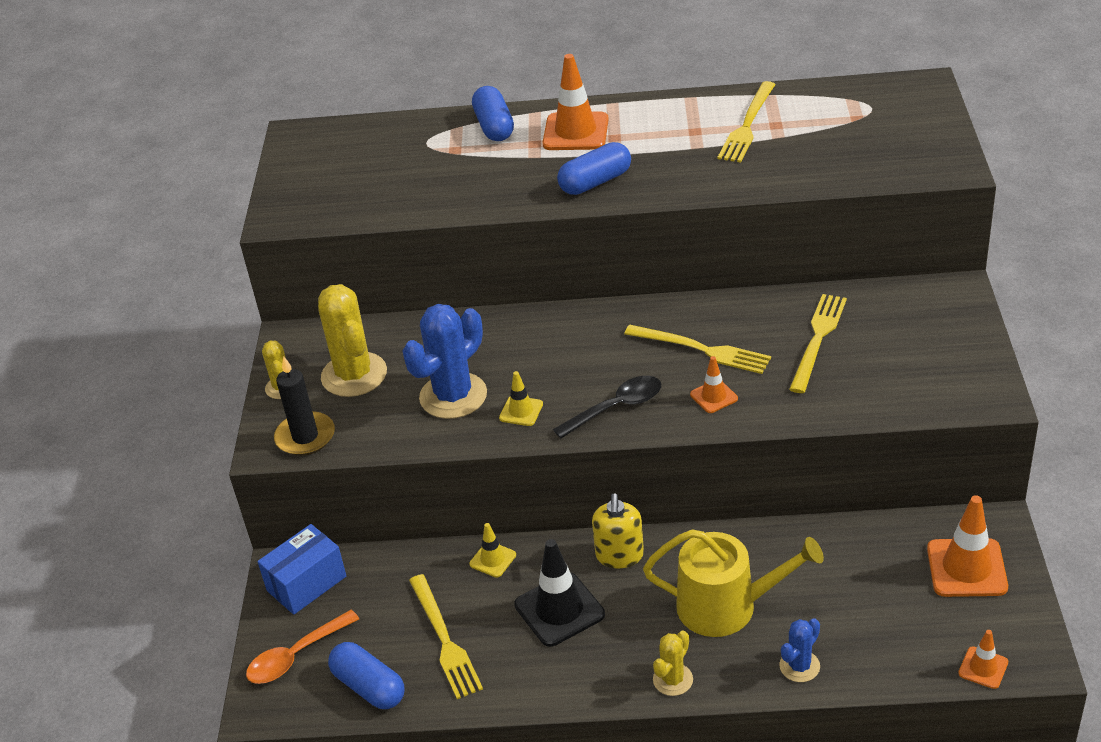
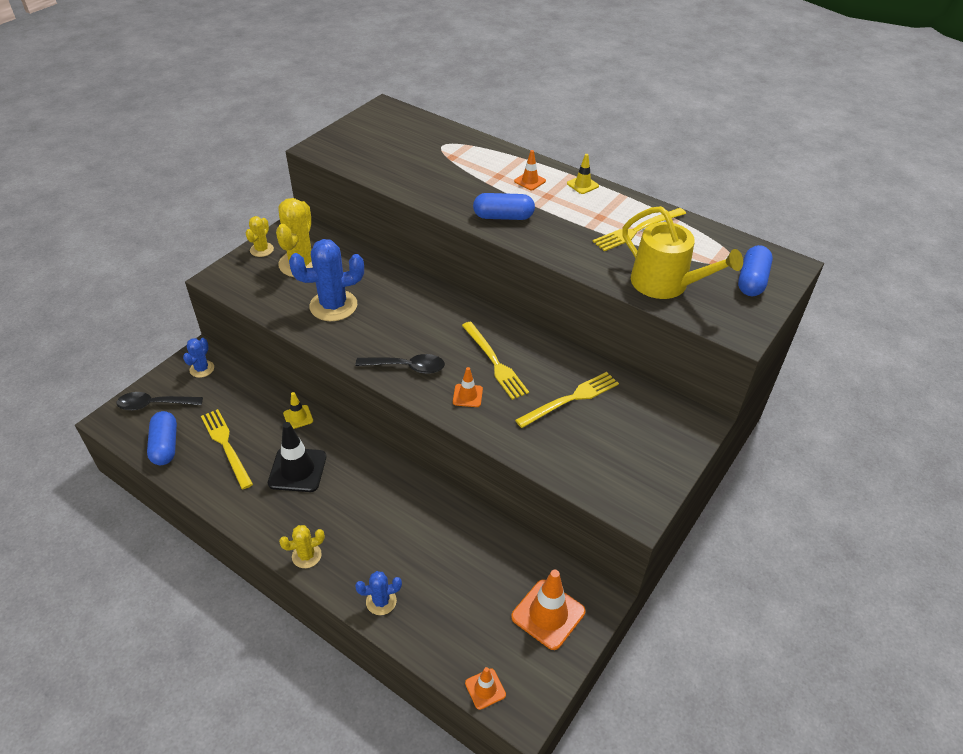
camera: 30 degrees right, 5 degrees up
(296, 656) = (154, 404): orange spoon -> black spoon
(305, 437) = (240, 283): black candle -> none
(306, 583) = (202, 369): blue box -> blue cactus
(444, 640) = (226, 445): yellow fork -> yellow fork turned 135 degrees clockwise
(494, 126) = (489, 155): blue capsule -> blue capsule (751, 281)
(521, 411) = (356, 336): yellow traffic cone -> yellow traffic cone (582, 185)
(575, 132) = (530, 181): orange traffic cone -> orange traffic cone, size x0.54
(619, 555) = (362, 460): yellow soap dispenser -> none
(726, 606) = (383, 533): yellow watering can -> yellow watering can (665, 284)

